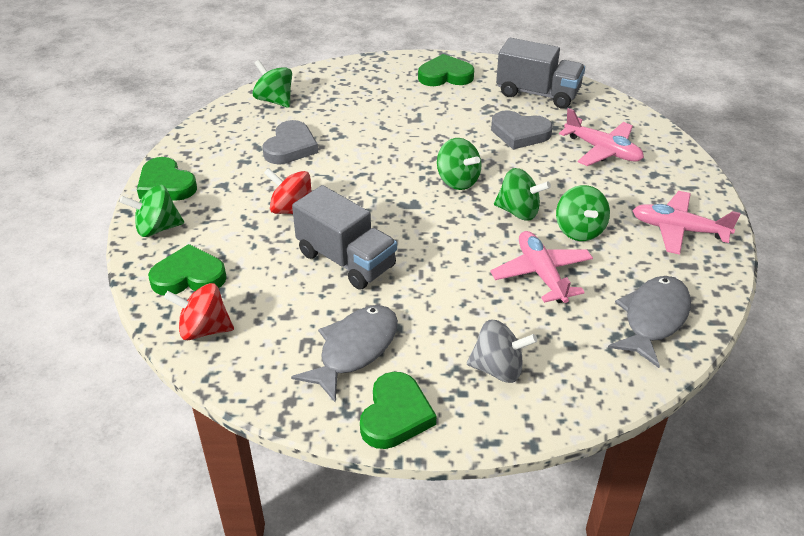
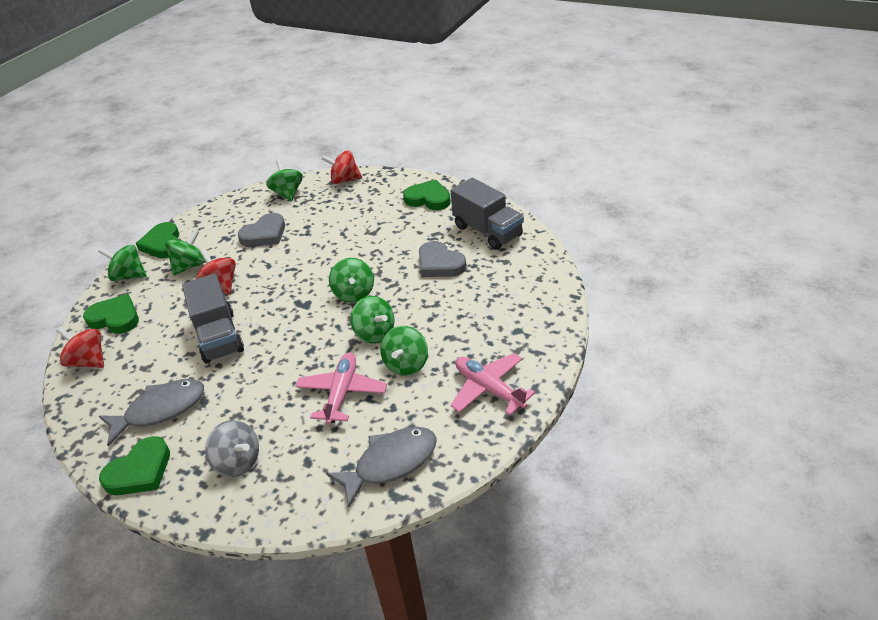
camera: 30 degrees right, 0 degrees up
(229, 199) = (190, 266): none -> green spinning top
(330, 74) = (344, 180): none -> red spinning top
(602, 150) = (493, 297): pink plane -> none

